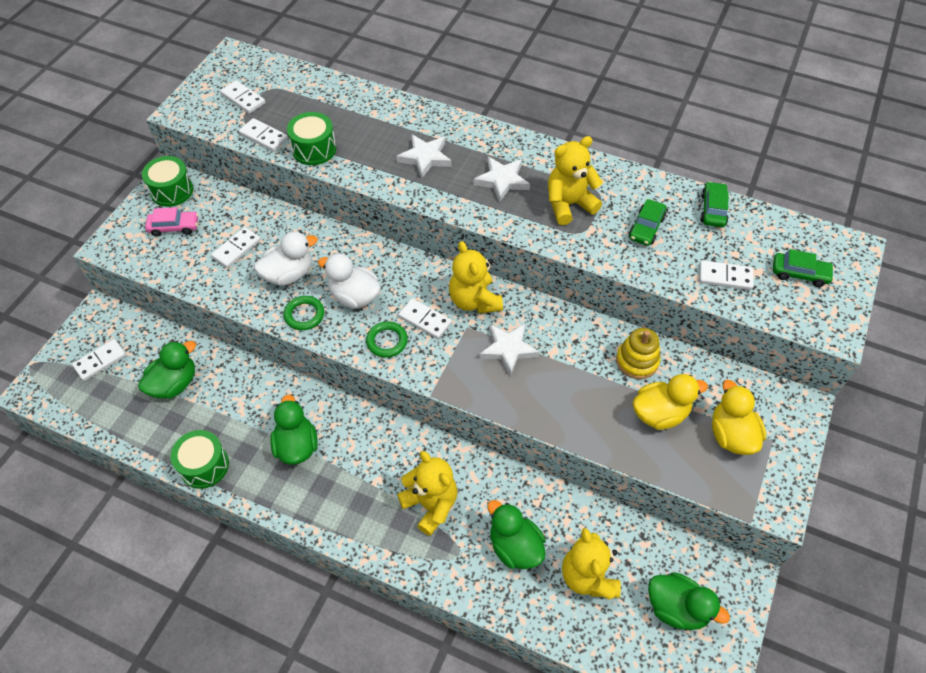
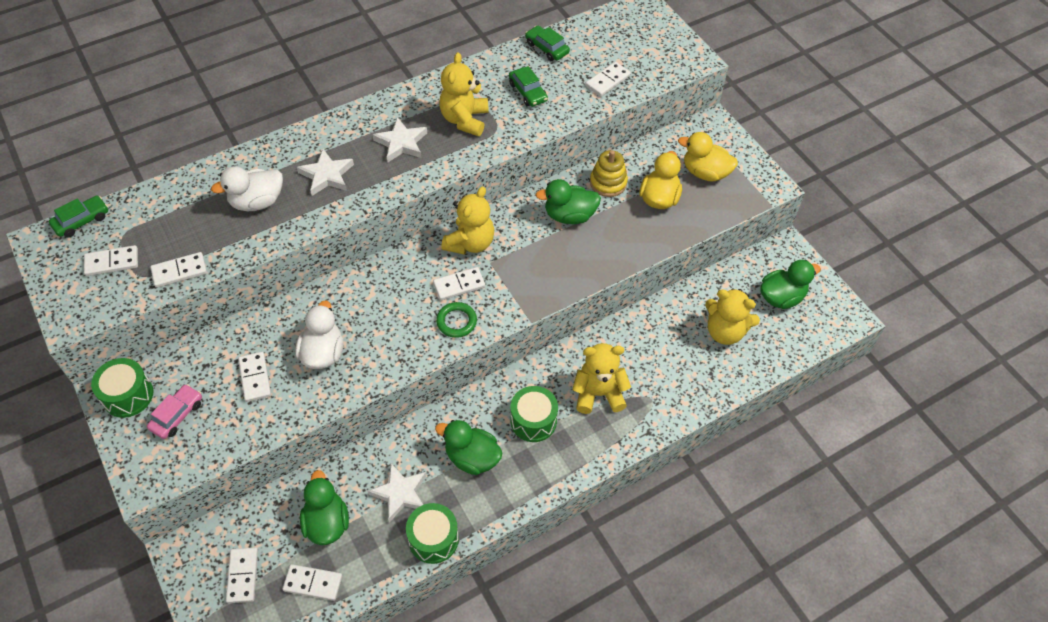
camera: 55 degrees left, 0 degrees up
(119, 409) = (313, 583): none -> white domino
(304, 315) = (377, 364): green ring -> none
(314, 149) = (235, 243): green drum -> green drum (533, 421)
(354, 296) = (391, 319): white duck -> white duck (257, 202)
(474, 300) = (470, 243): yellow teddy bear -> yellow teddy bear turned 75 degrees counterclockwise
(508, 349) = (533, 249): white star -> white star (400, 493)
(515, 547) = (672, 361): green duck -> green duck (569, 215)
(799, 273) = (639, 44): green car -> green car (82, 221)

